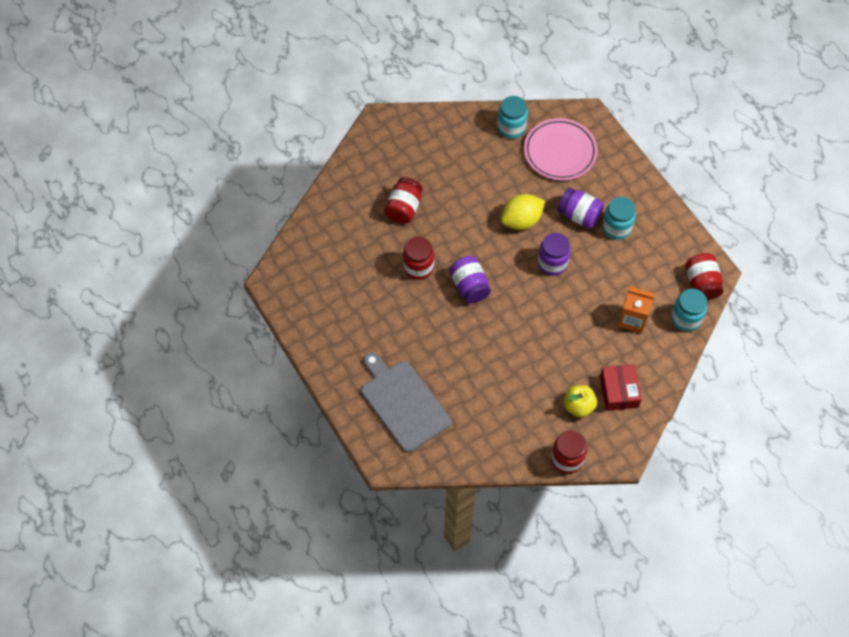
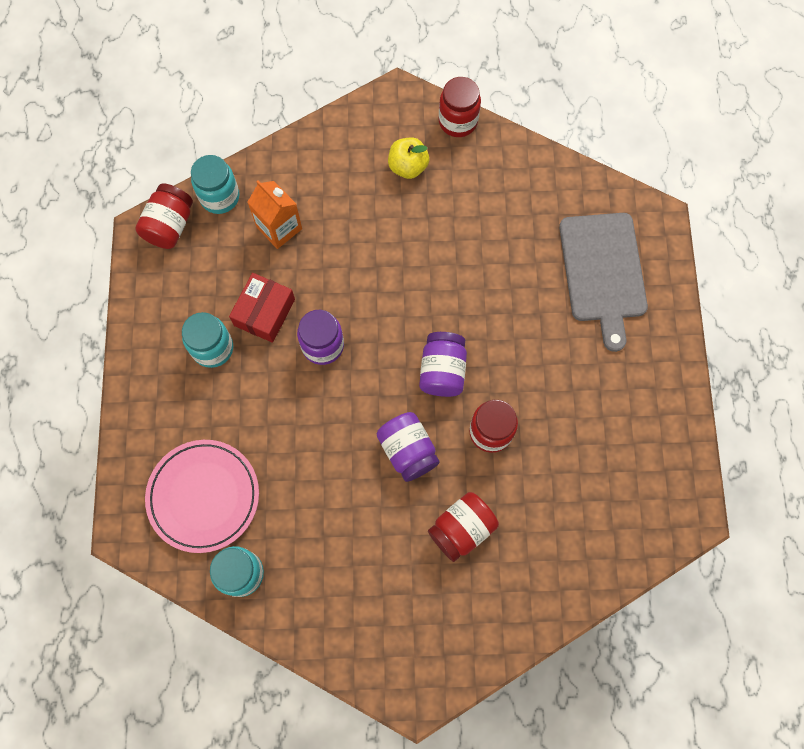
camera: 150 degrees left, 10 degrees up
(521, 220) = (321, 424): yellow lemon -> none
(579, 215) = (245, 390): purple jar -> purple jar (408, 450)
(619, 391) = (353, 159): red box -> red box (264, 312)

